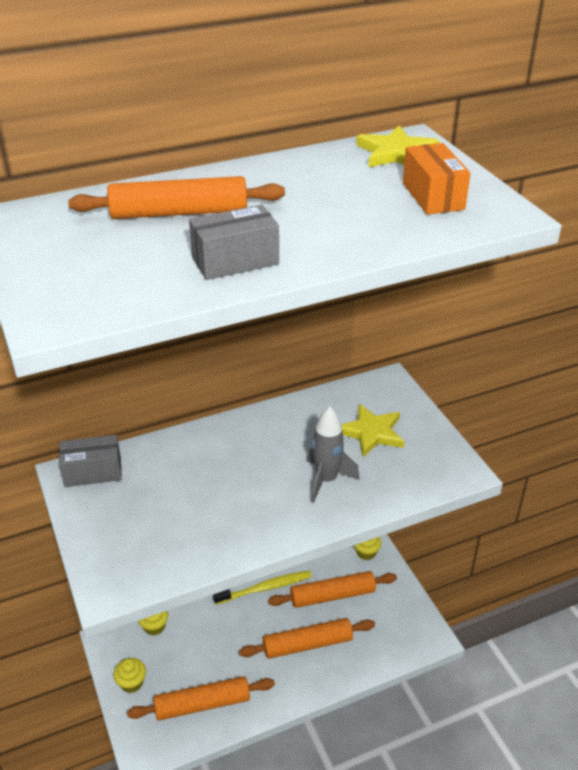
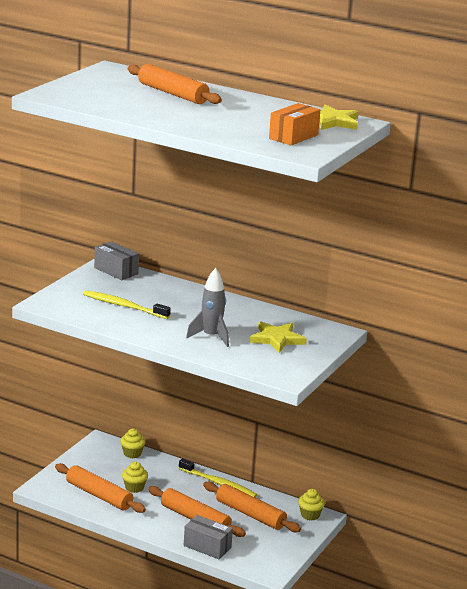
camera: 50 degrees right, 15 degrees down
(131, 683) = (82, 463): yellow cupcake -> yellow cupcake (134, 488)
(187, 514) = (124, 306): none -> yellow toothbrush
(235, 261) = (148, 112): grey box -> grey box (207, 547)

